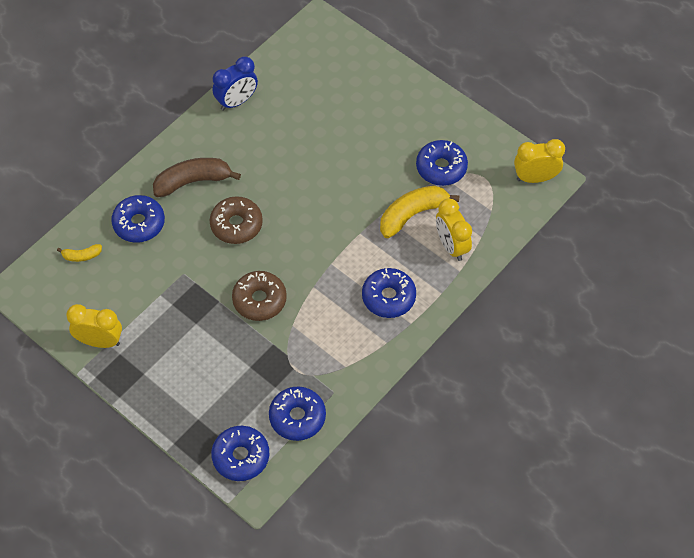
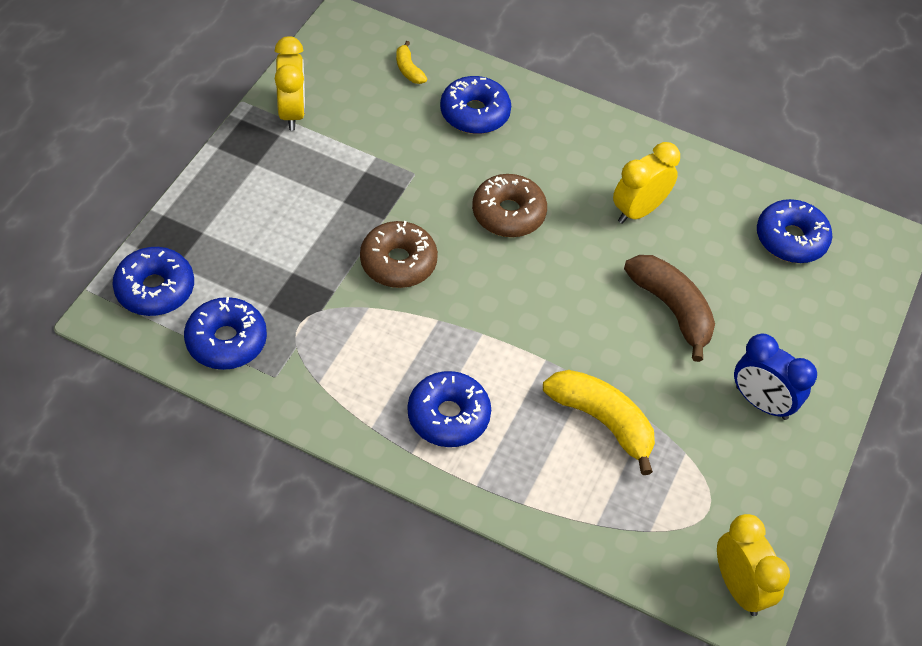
camera: 70 degrees right, 5 degrees down
(193, 181) = (559, 154): brown banana -> brown banana (671, 309)
(237, 101) = (707, 174): blue clock -> blue clock (761, 403)
(441, 168) = (702, 445): blue donut -> blue donut (791, 239)
(451, 246) = (565, 485): yellow clock -> yellow clock (638, 211)

